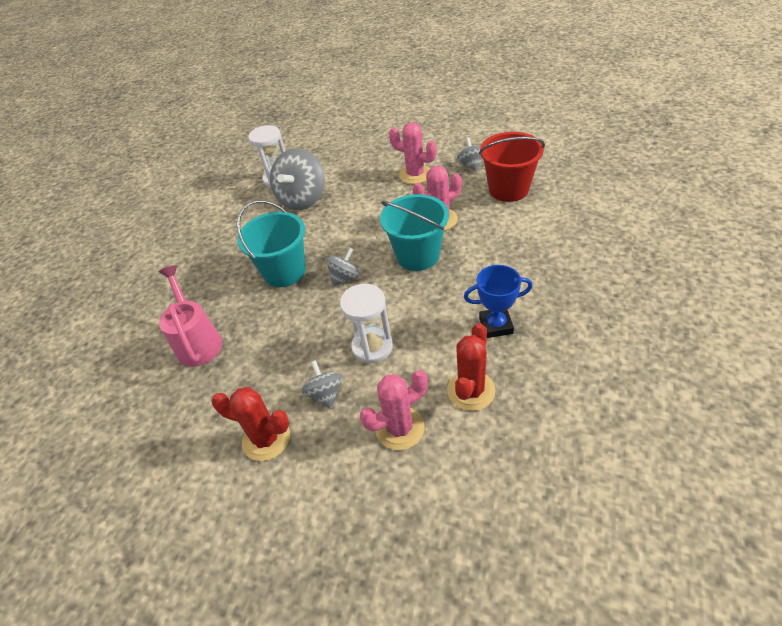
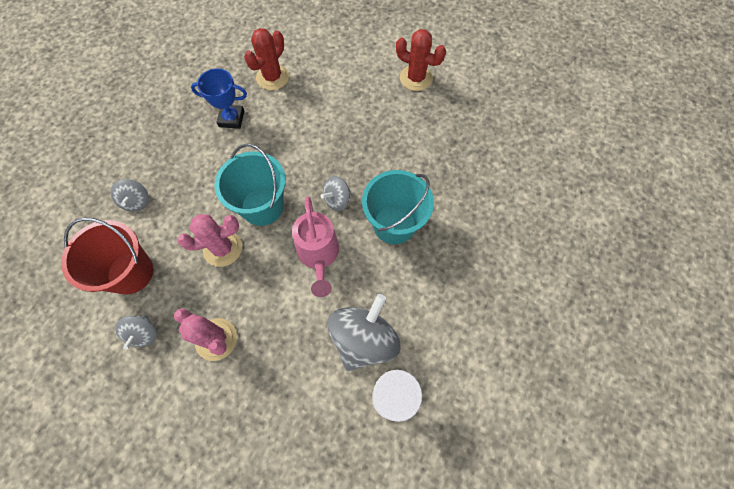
camera: 175 degrees left, 20 degrees up
(198, 341) = (474, 166): pink watering can -> pink watering can (318, 255)
(325, 394) = (372, 98): grey spinning top -> grey spinning top (137, 201)
(372, 347) = (330, 125): white hourglass -> none
(399, 428) = (327, 65): pink cactus -> none

